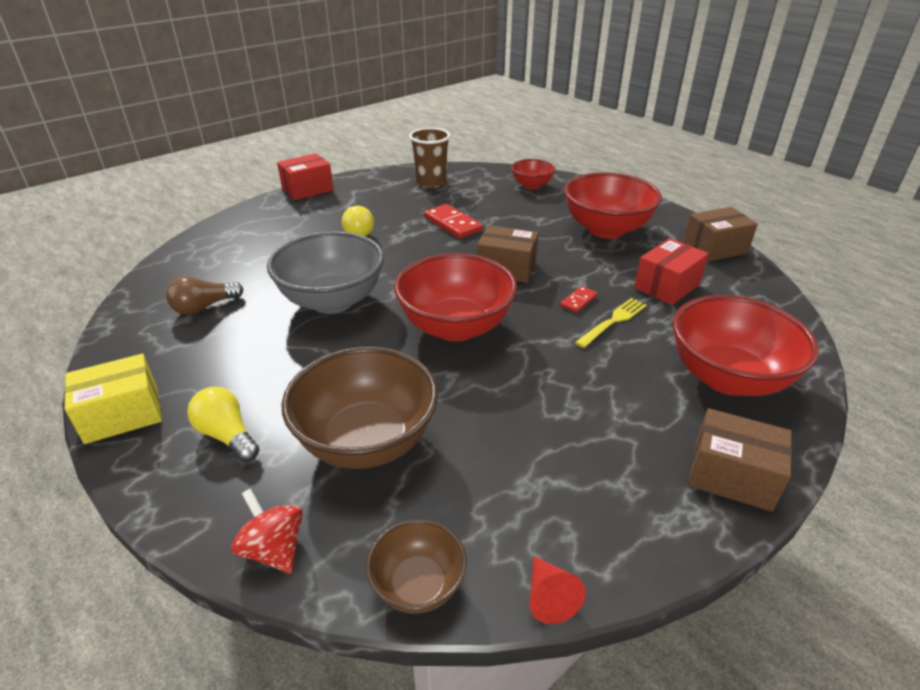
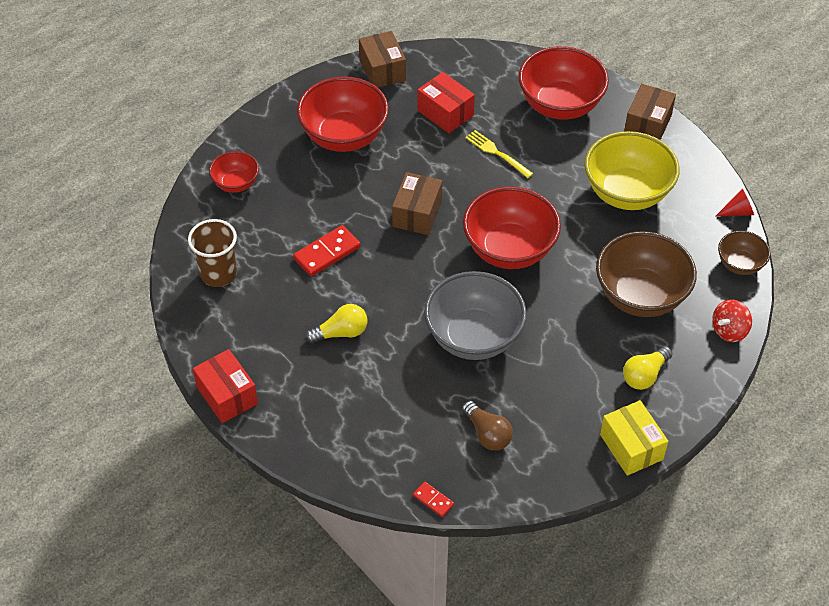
camera: 90 degrees left, 15 degrees up
(569, 439) = (627, 193): none -> yellow bowl
(578, 301) = (469, 170): red domino -> red domino (433, 500)

